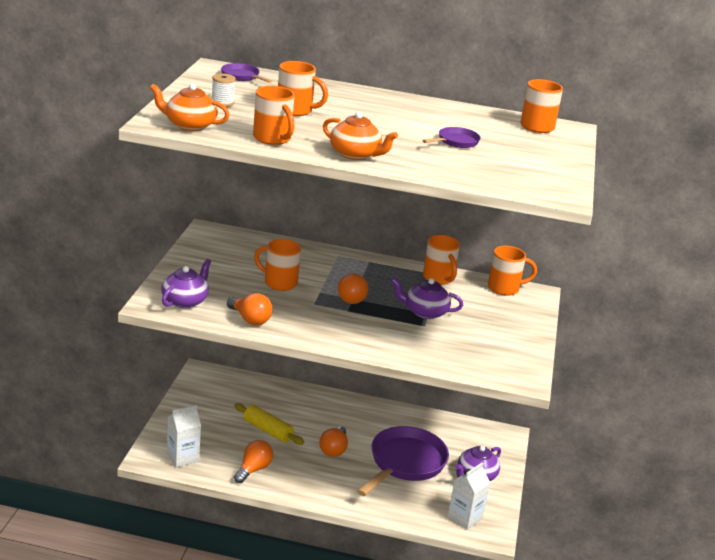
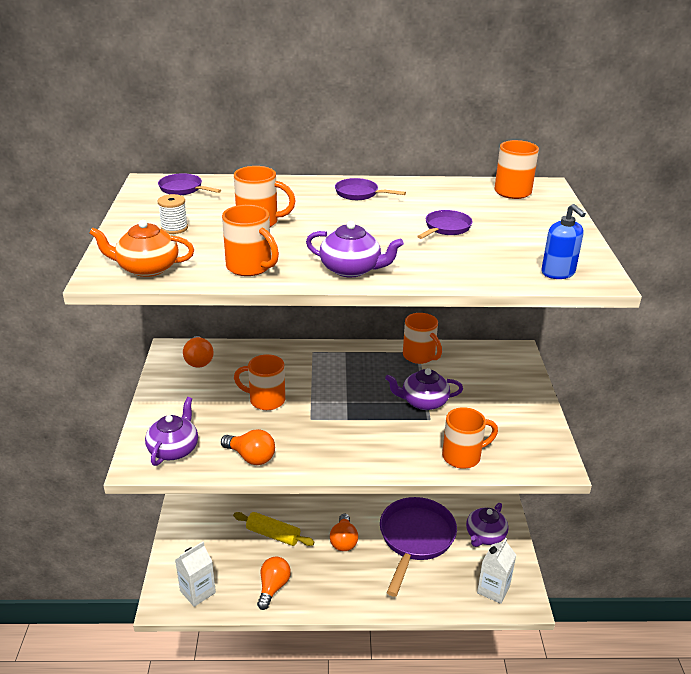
camera: 10 degrees left, 5 degrees up
(351, 298) = (345, 401): orange light bulb -> orange light bulb (199, 360)
(355, 154) = (351, 269): orange teapot -> purple teapot
(395, 105) = (359, 194): none -> purple pan
(505, 288) = (485, 353): orange mug -> orange mug (463, 456)
(531, 187) = (558, 273): none -> blue soap dispenser

